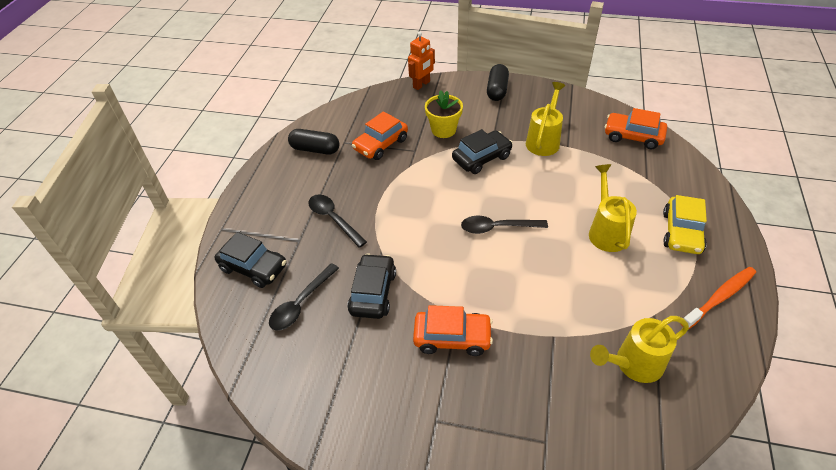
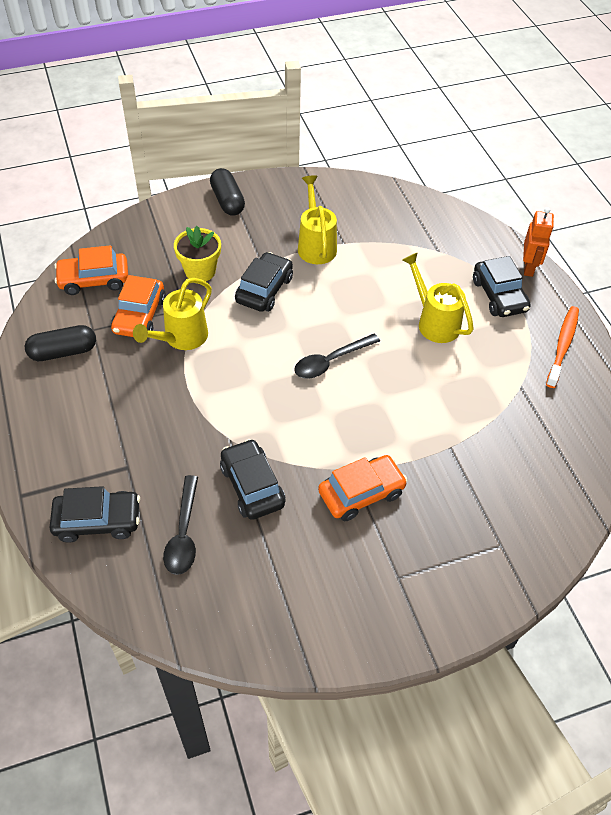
camera: 35 degrees left, 5 degrees up
(333, 219) = (149, 426): black spoon -> none
(421, 84) = (135, 222): orange robot -> orange robot (529, 267)
(633, 136) = (400, 209): orange car -> orange car (94, 280)
(633, 364) = (530, 440): yellow watering can -> yellow watering can (181, 338)
(681, 232) = (499, 295): yellow car -> black car

